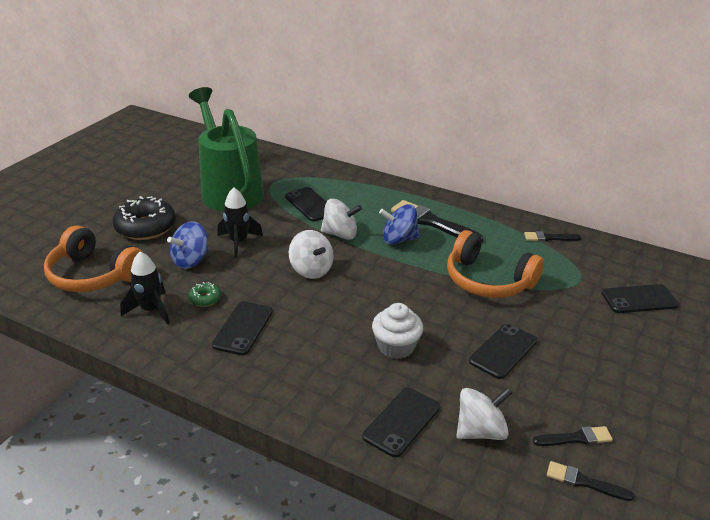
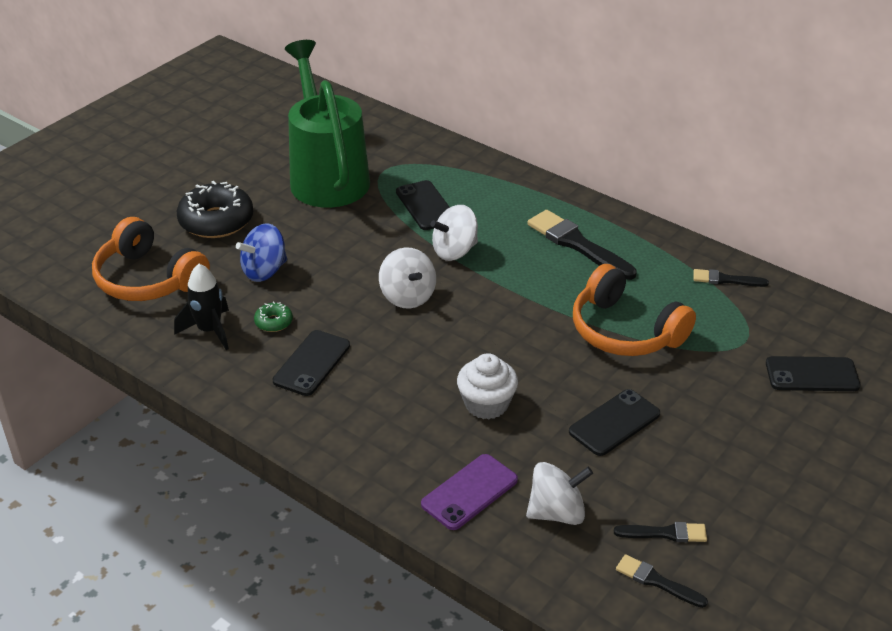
camera: 10 degrees right, 5 degrees up
(239, 242) = (326, 251): black rocket -> none
(340, 234) = (455, 251): white spinning top -> white spinning top turned 135 degrees clockwise
(399, 239) = (527, 265): blue spinning top -> none
(401, 422) = (469, 492): black phone -> purple phone

